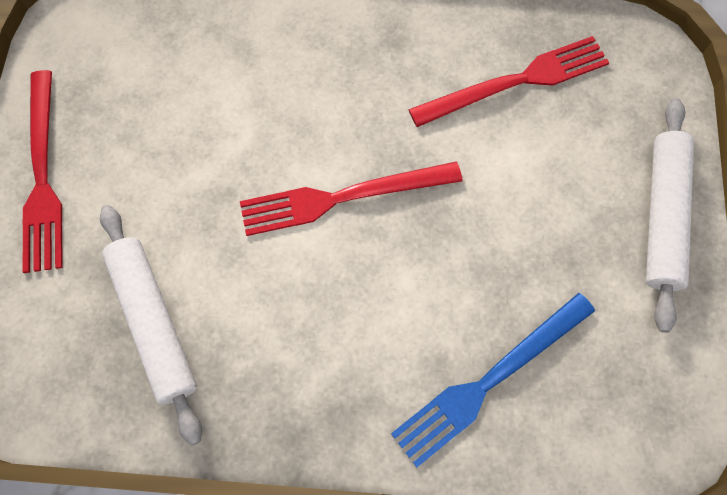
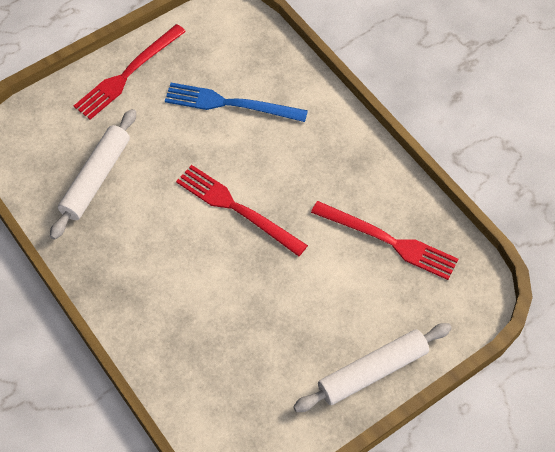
camera: 50 degrees right, 10 degrees down
(489, 380) = (196, 348): blue fork -> blue fork (230, 104)

